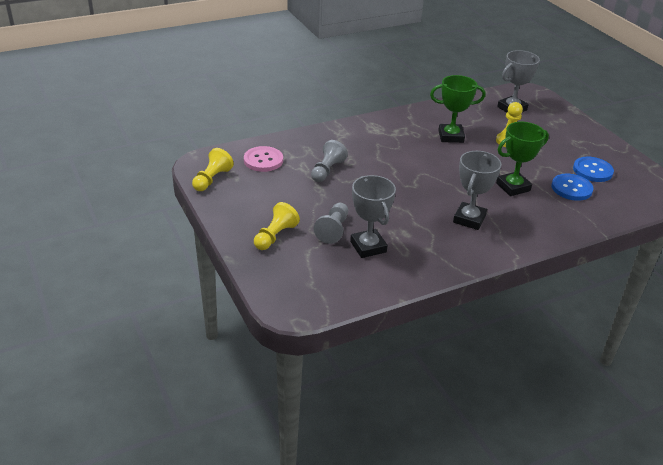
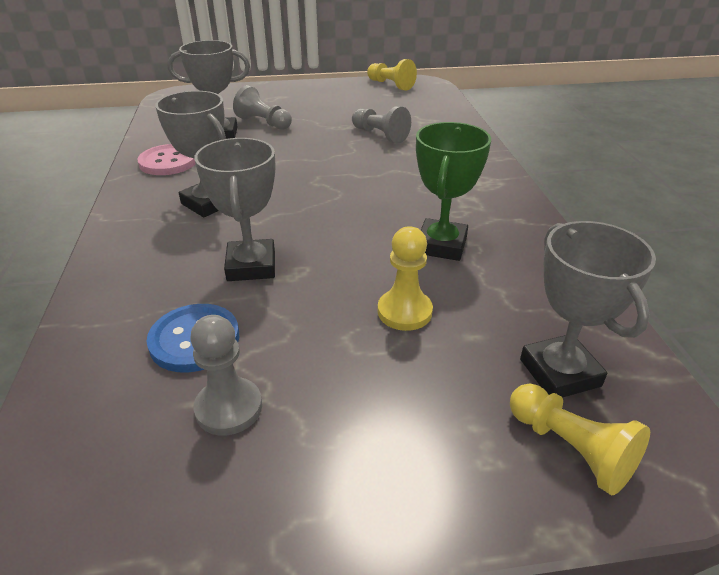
camera: 110 degrees right, 0 degrees up
(263, 160) = (417, 107): pink button -> pink button (168, 162)
(275, 236) = (277, 99): yellow pawn -> yellow pawn (570, 449)
(513, 187) = (251, 266): green trophy -> grey trophy
(592, 171) = (229, 408): blue button -> grey pawn

